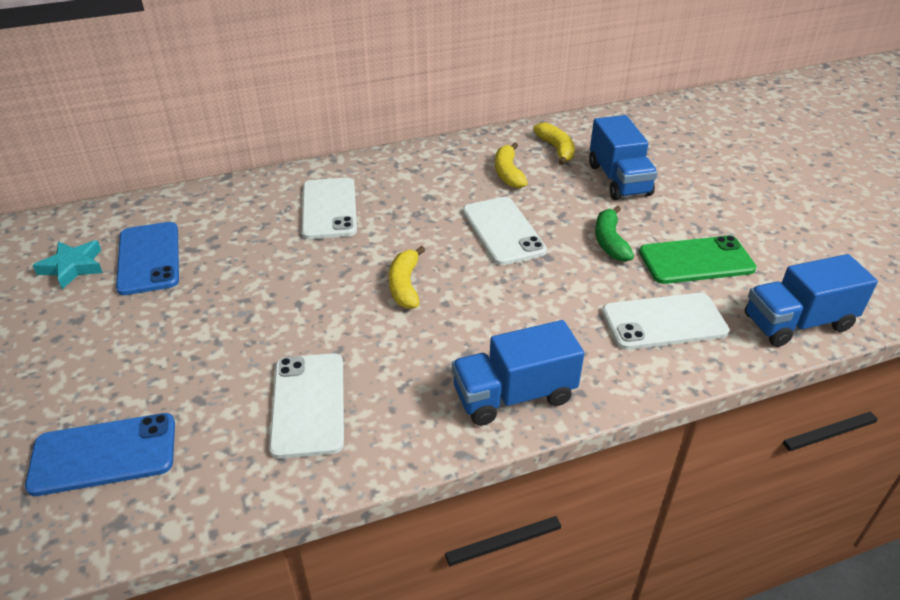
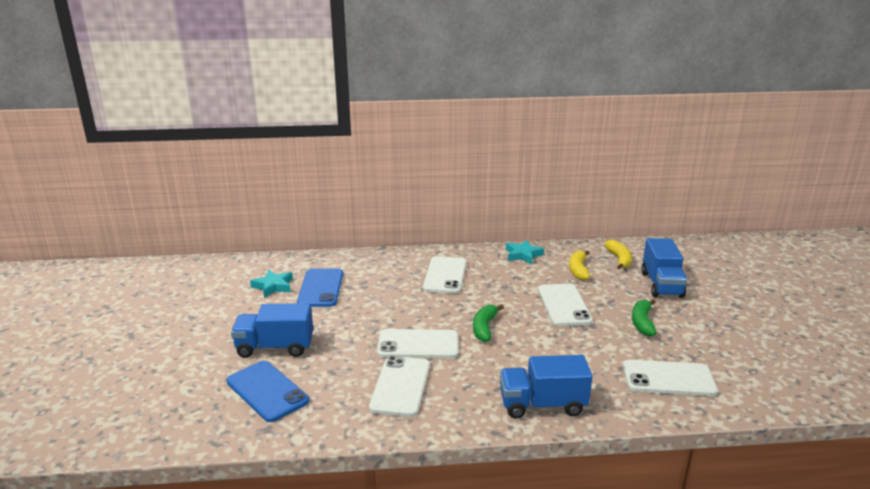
camera: 15 degrees right, 15 degrees down
(104, 454) = (267, 391): blue phone -> blue phone turned 45 degrees clockwise
(317, 329) = (418, 344): none -> white phone
(405, 285) = (484, 328): yellow banana -> green banana
(429, 160) = (523, 255): none -> turquoise star
(696, 260) = (706, 344): green phone -> none
(797, 323) = (776, 396): blue truck -> blue truck (275, 347)

